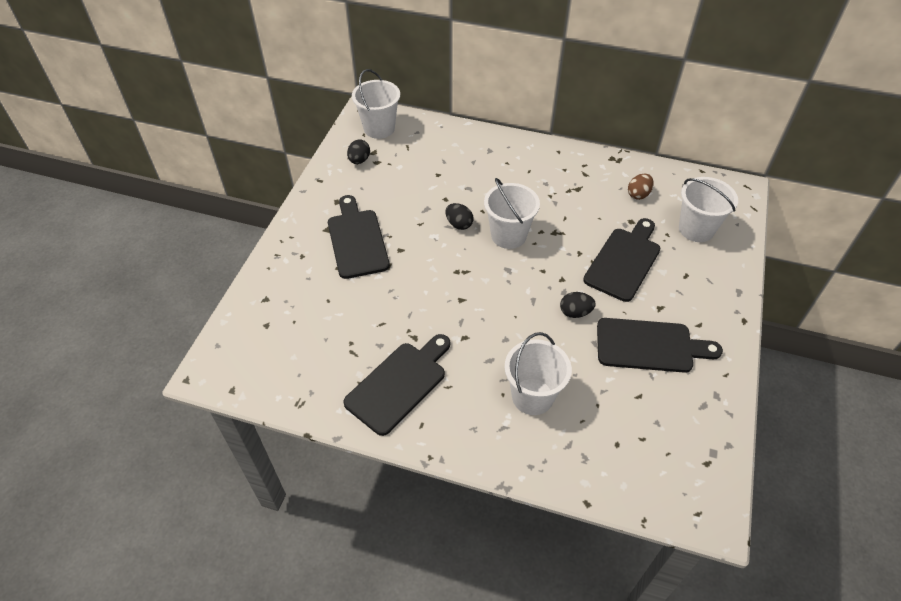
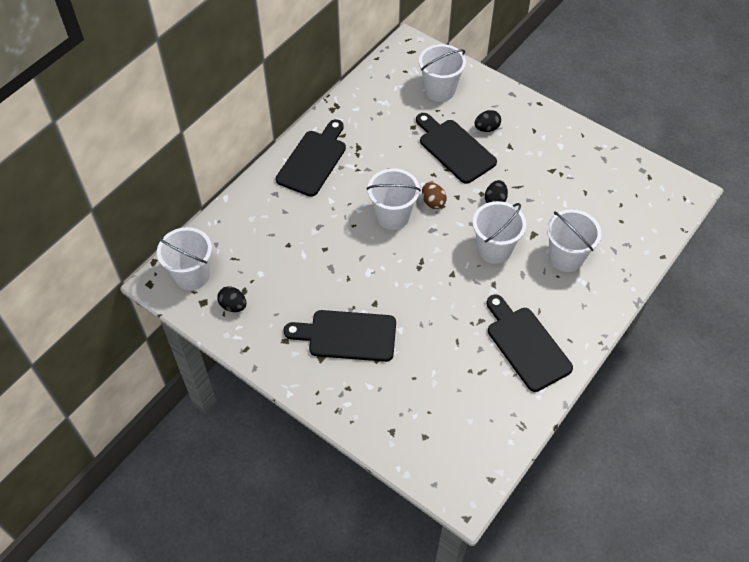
camera: 70 degrees left, 5 degrees up
(459, 224) = (362, 248): black egg -> black egg (486, 128)
(510, 327) = (494, 249): none -> white bucket
(638, 194) = (384, 109): brown egg -> brown egg (433, 202)
(649, 346) = (543, 167): black cutting board -> black cutting board (313, 160)

